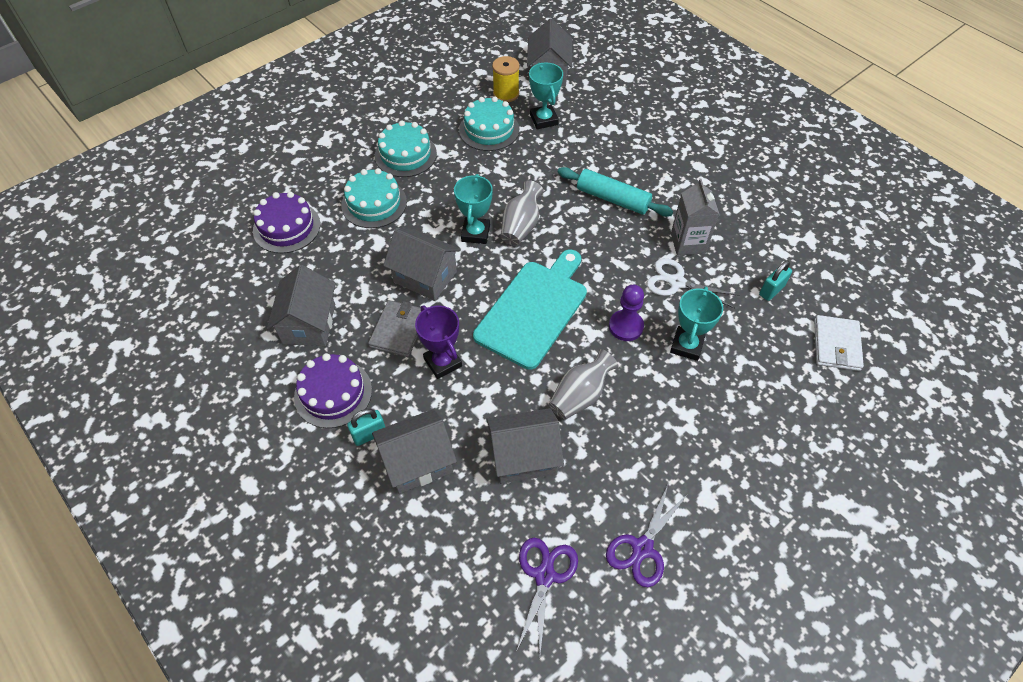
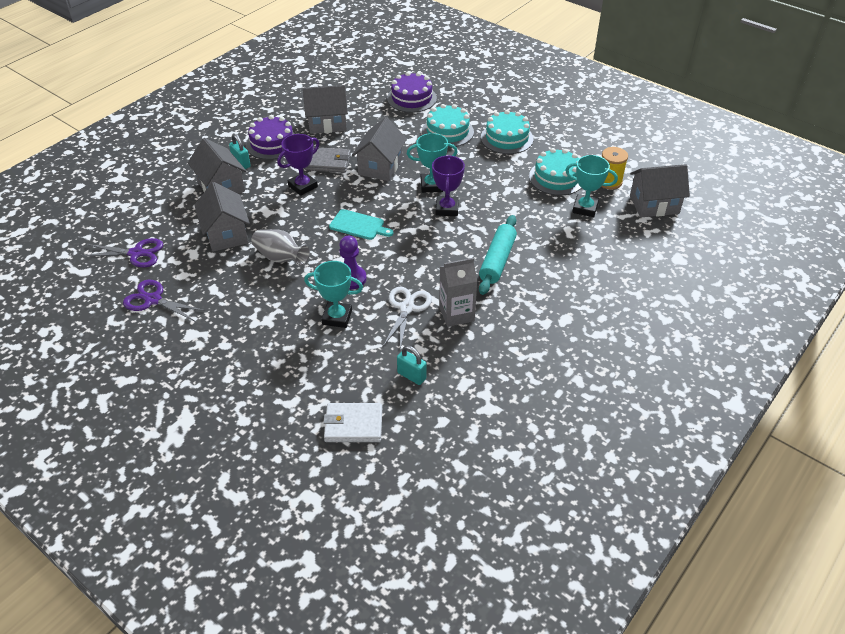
camera: 80 degrees right, 10 degrees down
(521, 226) = (447, 209): grey vase -> purple trophy
(534, 310) = (359, 225): turquoise cutting board -> turquoise cutting board, size x0.52
(544, 120) = (585, 208): turquoise trophy -> turquoise trophy turned 45 degrees clockwise

